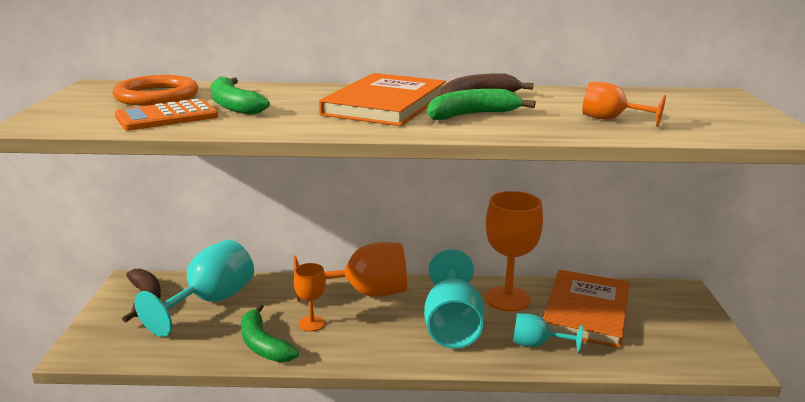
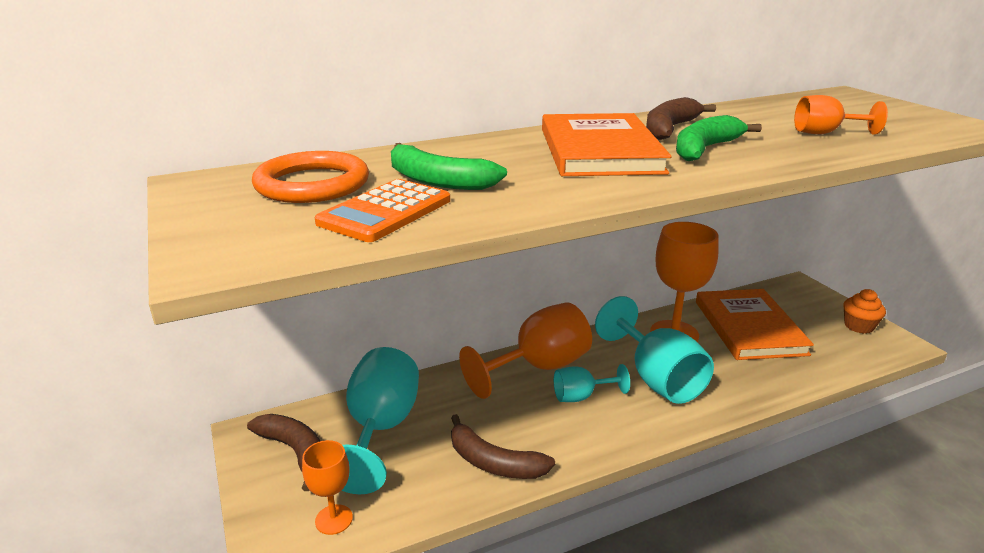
camera: 25 degrees left, 5 degrees up
(263, 344) = (494, 462): green banana -> brown banana
(311, 323) = (520, 420): orange goblet -> orange goblet (334, 519)
(537, 345) = (745, 374): turquoise goblet -> turquoise goblet (581, 396)
(705, 338) = (858, 326): none -> orange cupcake

